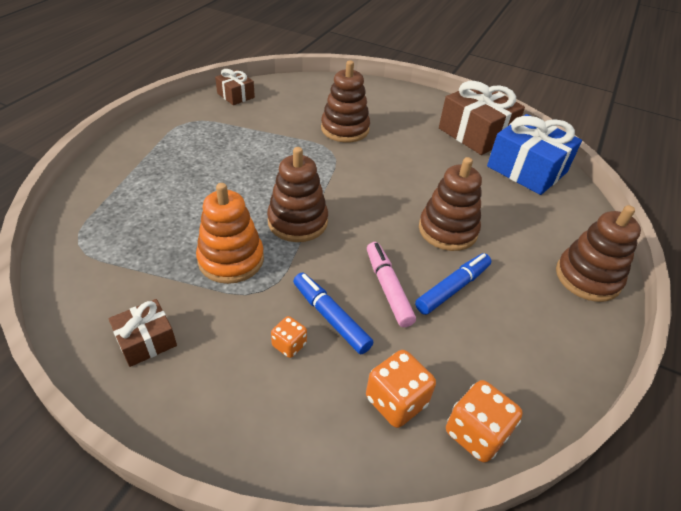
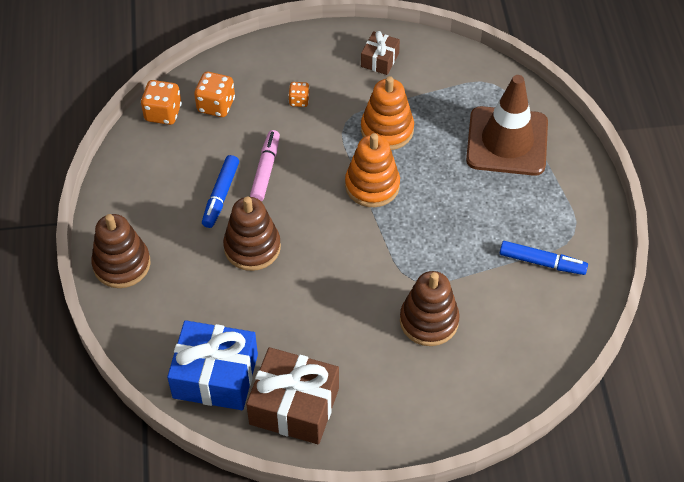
camera: 150 degrees right, 10 degrees up
(143, 193) = (507, 141): none -> brown traffic cone
(235, 95) = (580, 301): brown gift -> none
(297, 222) = (372, 185): brown stacking toy -> orange stacking toy
(330, 317) = (288, 129): blue marker -> blue marker (542, 262)
(388, 288) = (266, 170): pink marker -> pink marker turned 120 degrees counterclockwise

